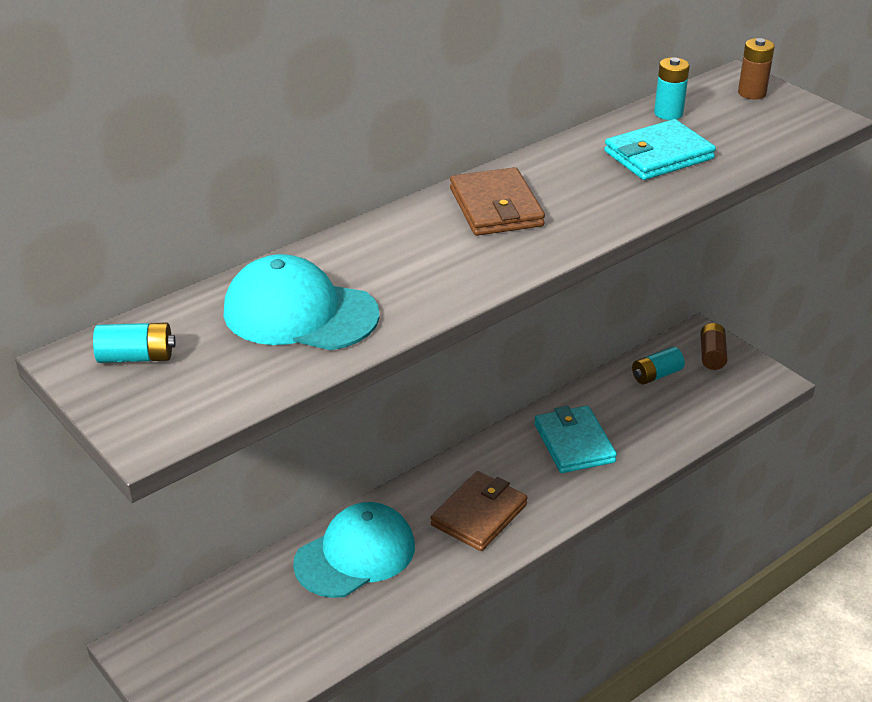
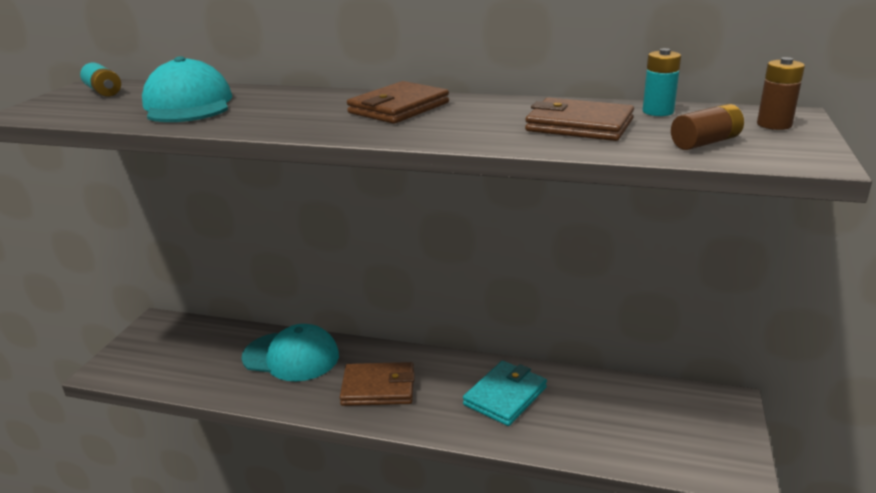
camera: 55 degrees right, 10 degrees down
(656, 375) = (643, 401): turquoise battery -> none
(658, 155) = (579, 125): turquoise wallet -> brown wallet
(712, 355) = (715, 420): brown battery -> brown battery (705, 142)

